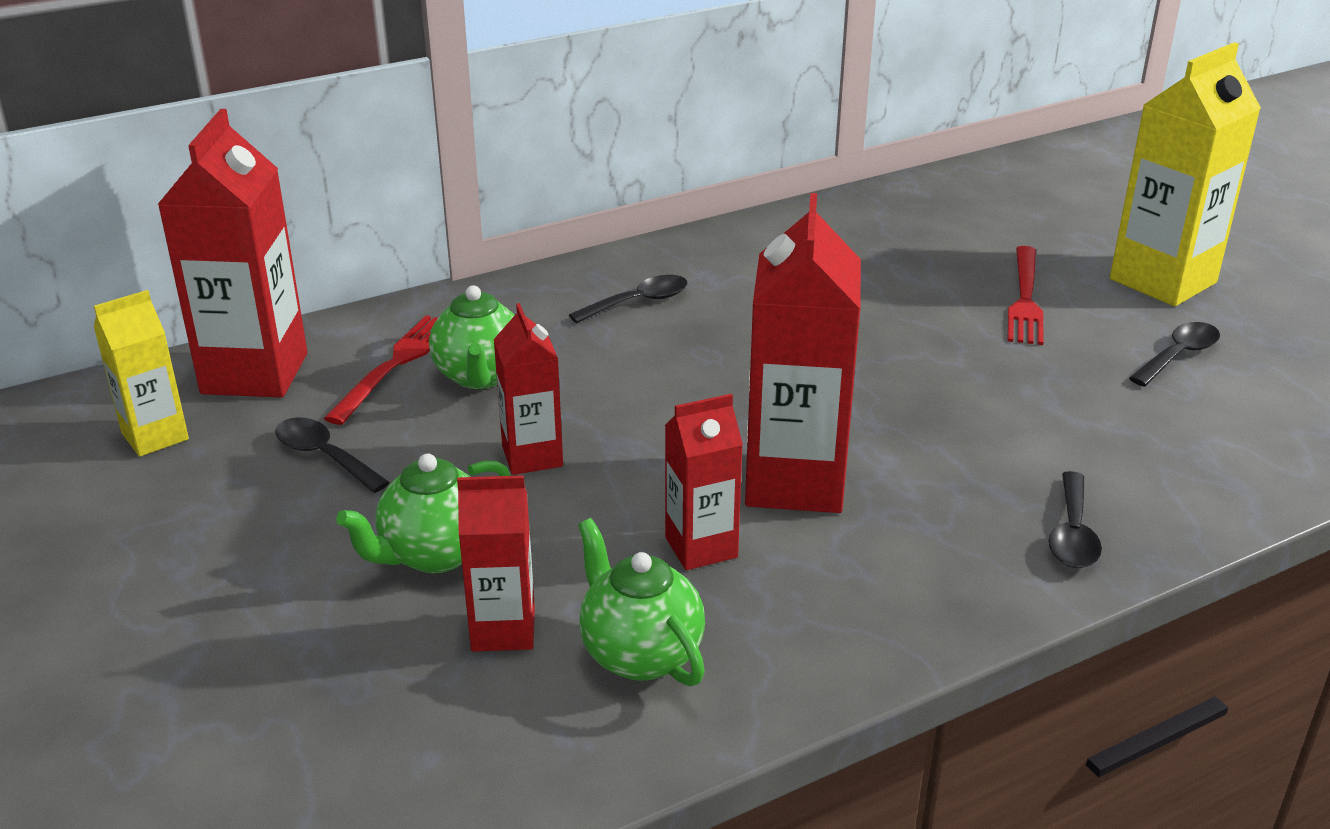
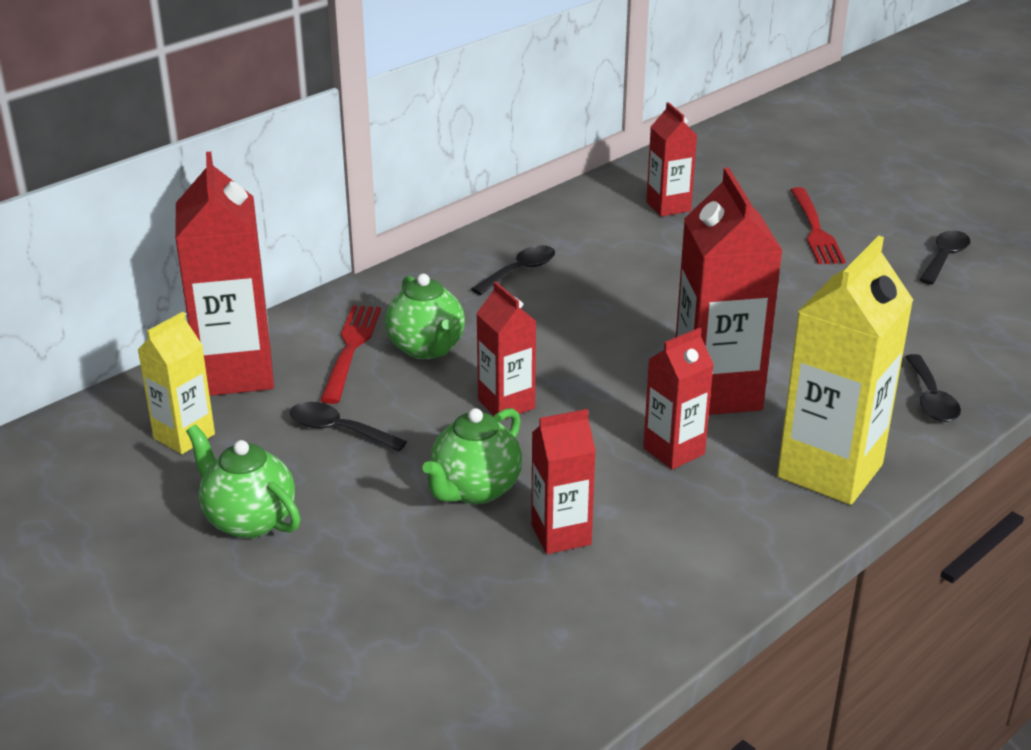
camera: 15 degrees left, 0 degrees up
(640, 654) = (672, 534): green teapot -> green teapot (249, 520)
(856, 250) = (668, 206): none -> red carton
(1162, 281) = (908, 202): yellow carton -> yellow carton (830, 471)

